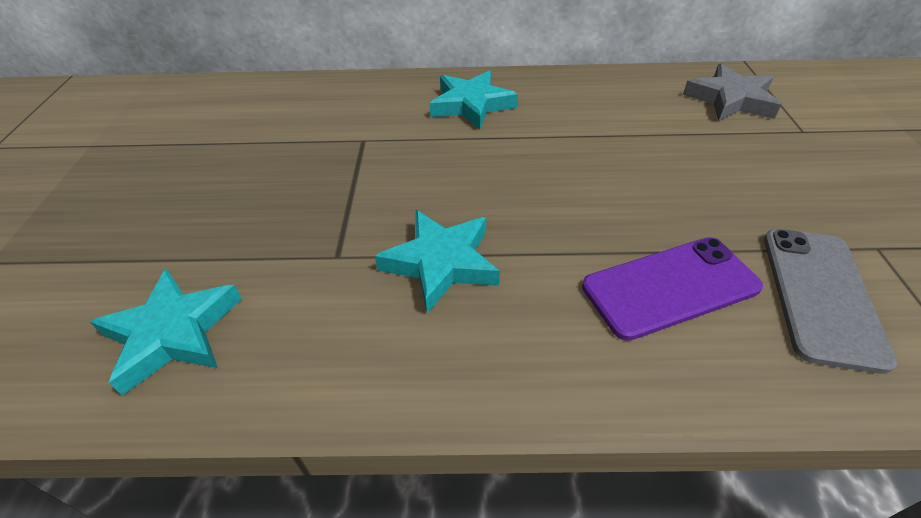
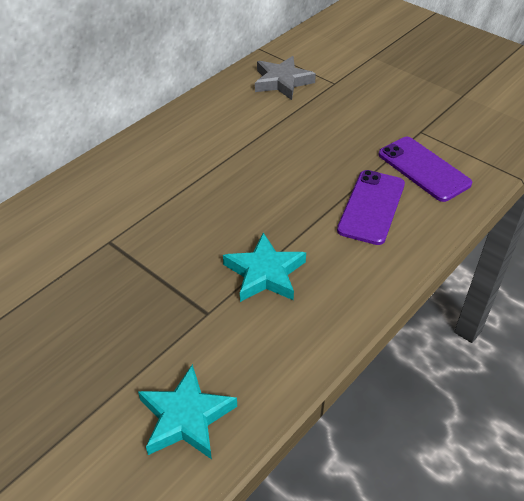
camera: 50 degrees left, 0 degrees up
(471, 105) = (143, 172): turquoise star -> none
(821, 295) = (423, 169): grey phone -> purple phone

